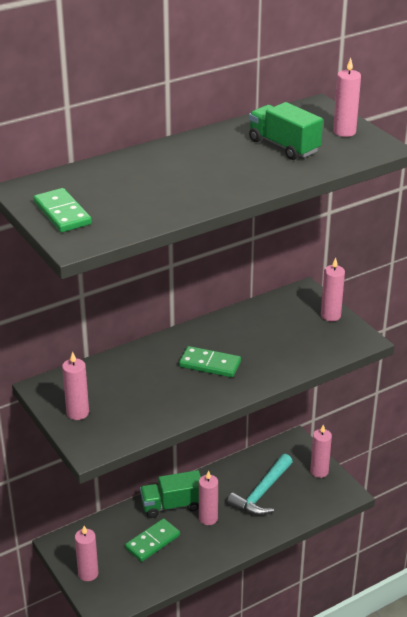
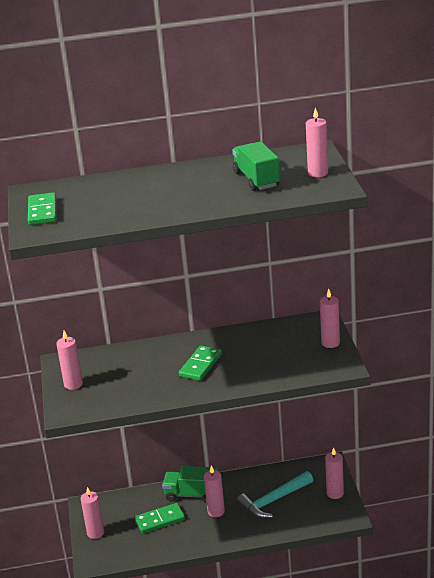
camera: 25 degrees right, 5 degrees down
(210, 364) = (200, 365): green domino -> green domino turned 75 degrees clockwise

